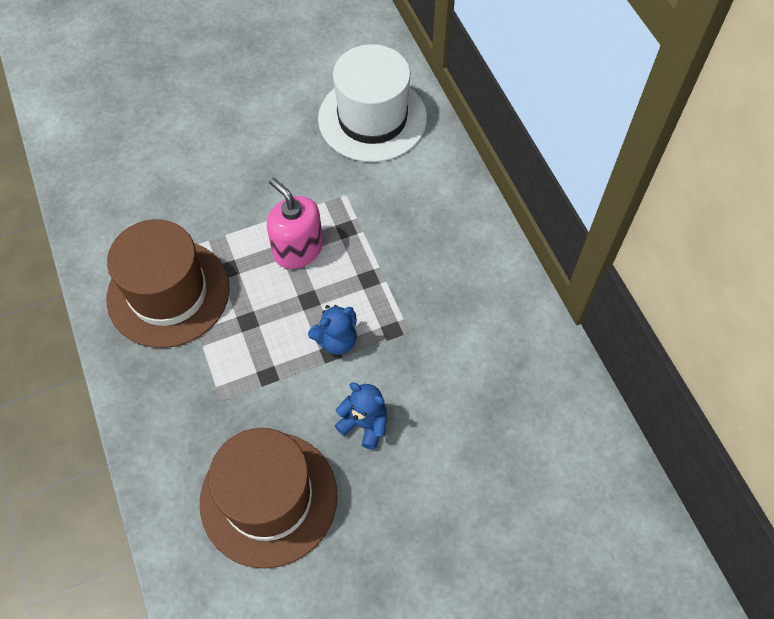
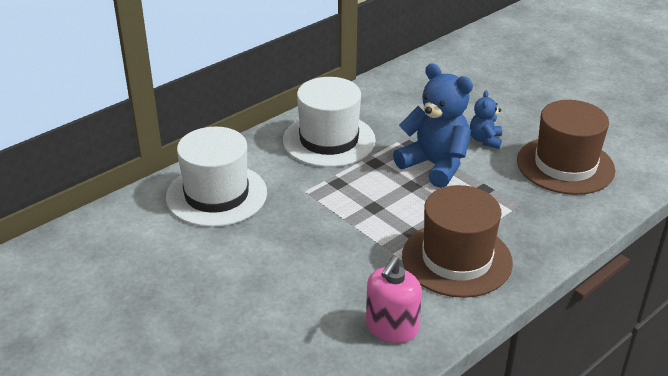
camera: 110 degrees left, 25 degrees down
(298, 249) = (371, 202): pink soap dispenser -> pink soap dispenser (391, 327)
(336, 340) = (435, 165): blue teddy bear -> blue teddy bear, size x1.94
(434, 246) = (329, 140): none -> white hat

